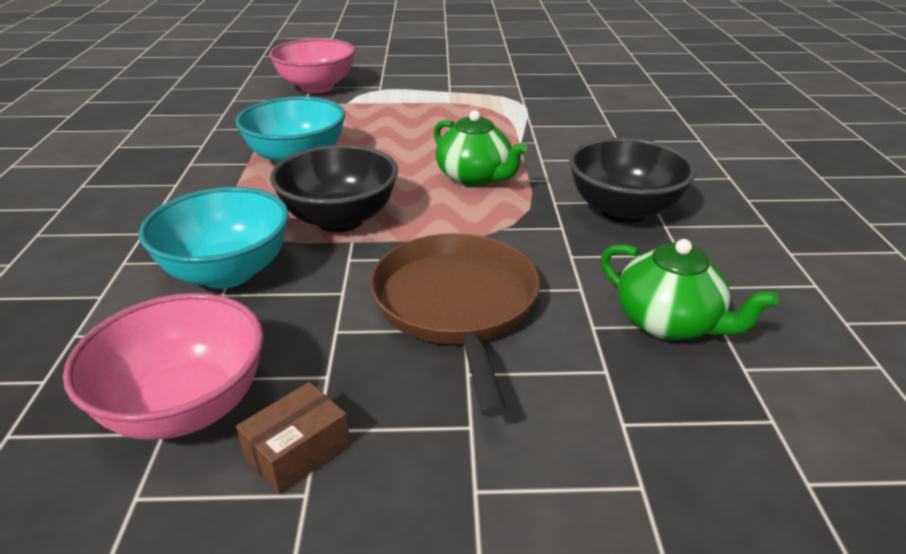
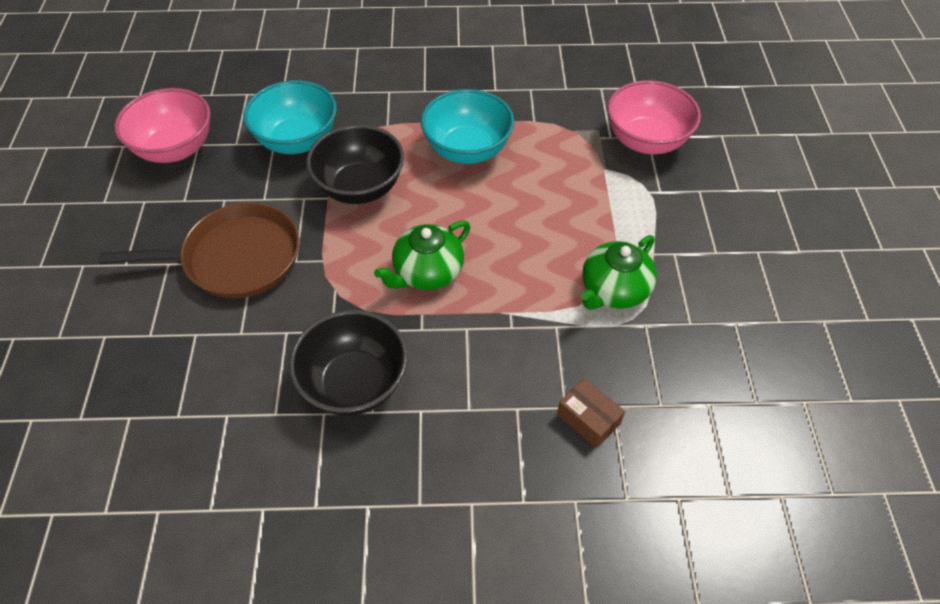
camera: 90 degrees right, 20 degrees up
(297, 451) = (131, 195): brown box -> brown box (588, 419)
(669, 323) = (187, 382): green teapot -> green teapot (613, 290)

